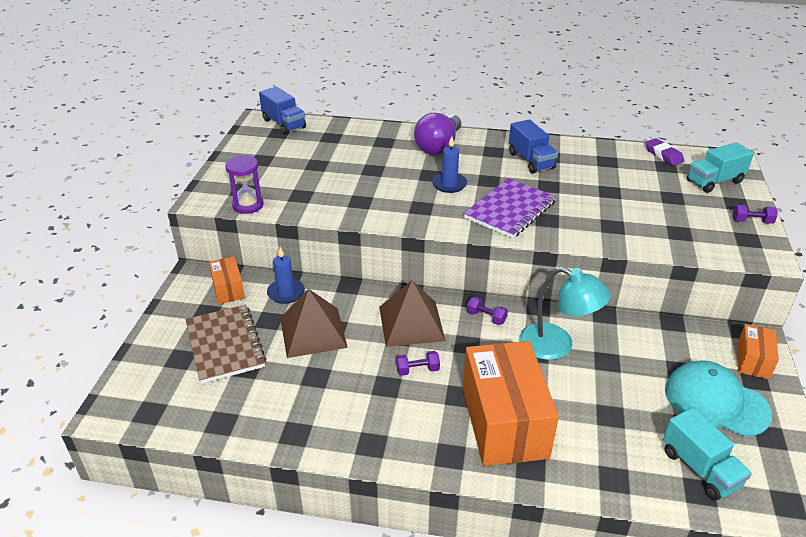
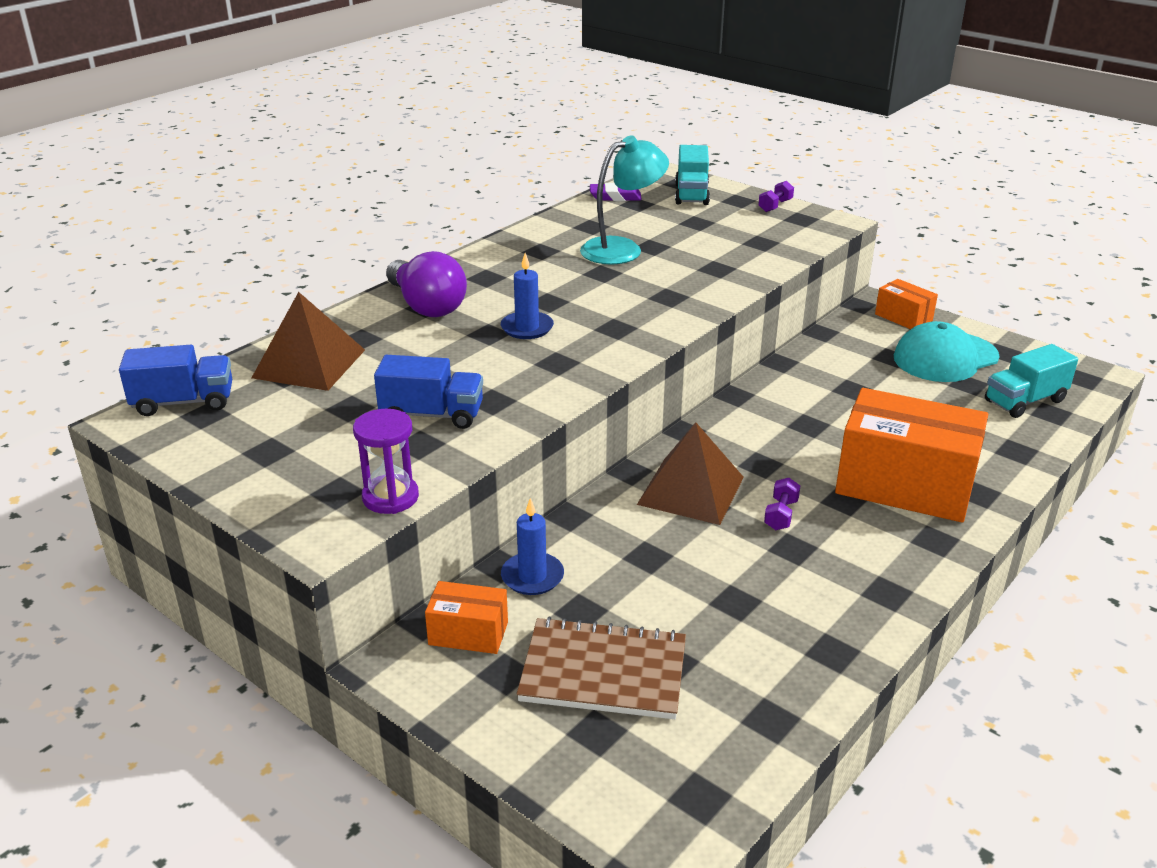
camera: 60 degrees left, 5 degrees down
(313, 332) = (642, 577): brown pyramid -> brown pyramid (309, 363)
(486, 317) = (724, 434): purple dumbbell -> none
(510, 210) = (627, 310): purple notebook -> none
(531, 161) = (537, 264): blue truck -> blue truck (432, 415)
(557, 346) = (807, 408): turquoise lamp -> turquoise lamp (622, 249)
(700, 468) = (1024, 401): turquoise truck -> turquoise truck turned 150 degrees clockwise

